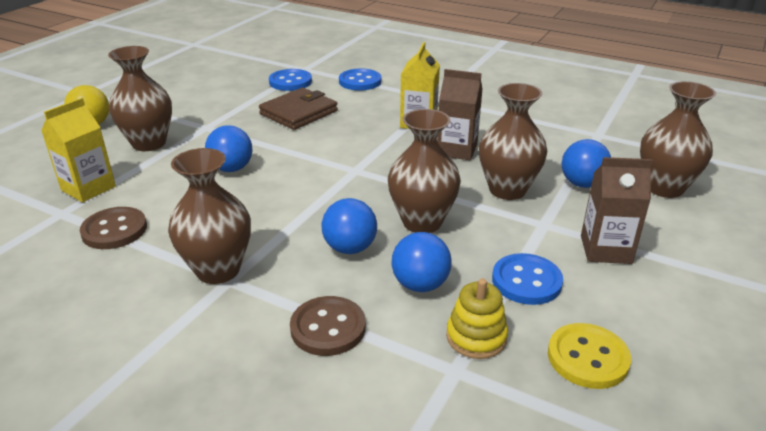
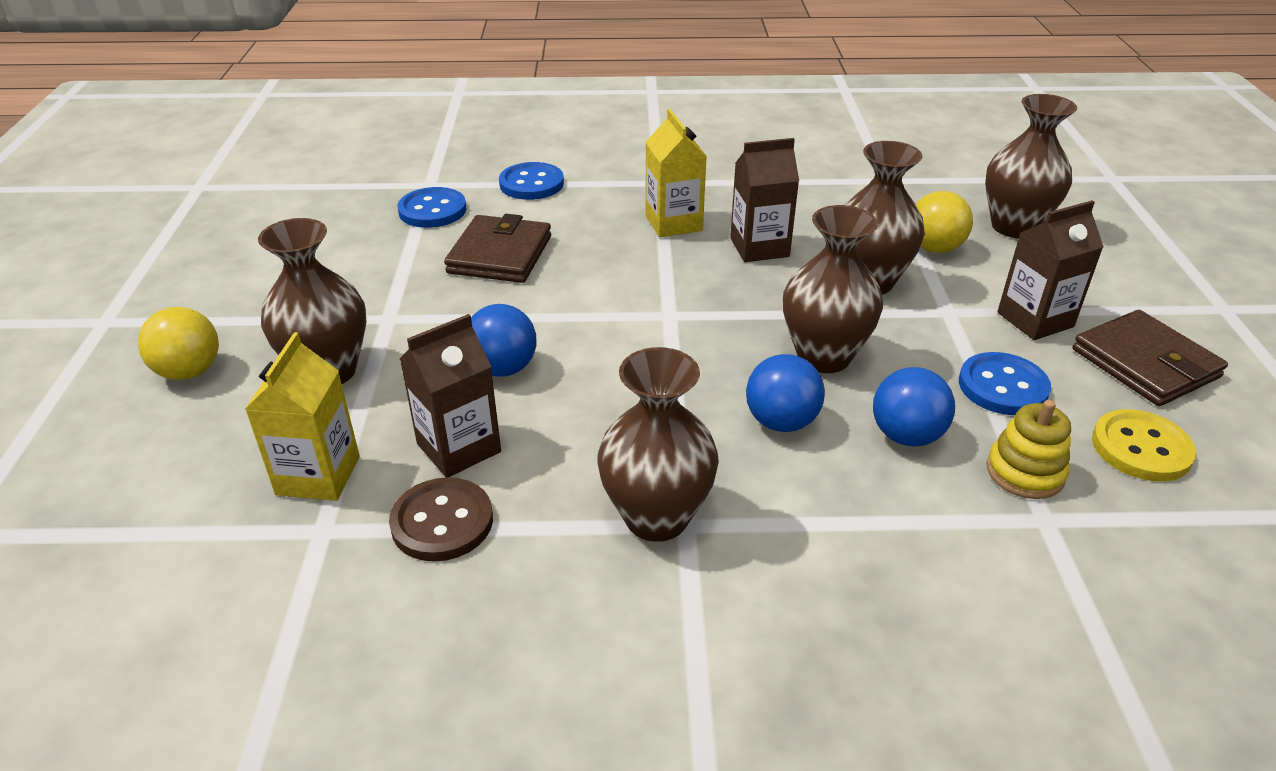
camera: 30 degrees left, 5 degrees up
(164, 199) = (459, 448): none -> brown carton
(328, 328) = (870, 532): brown button -> none
(582, 184) = (934, 248): blue ball -> yellow ball
(664, 306) = (1145, 363): none -> brown wallet

